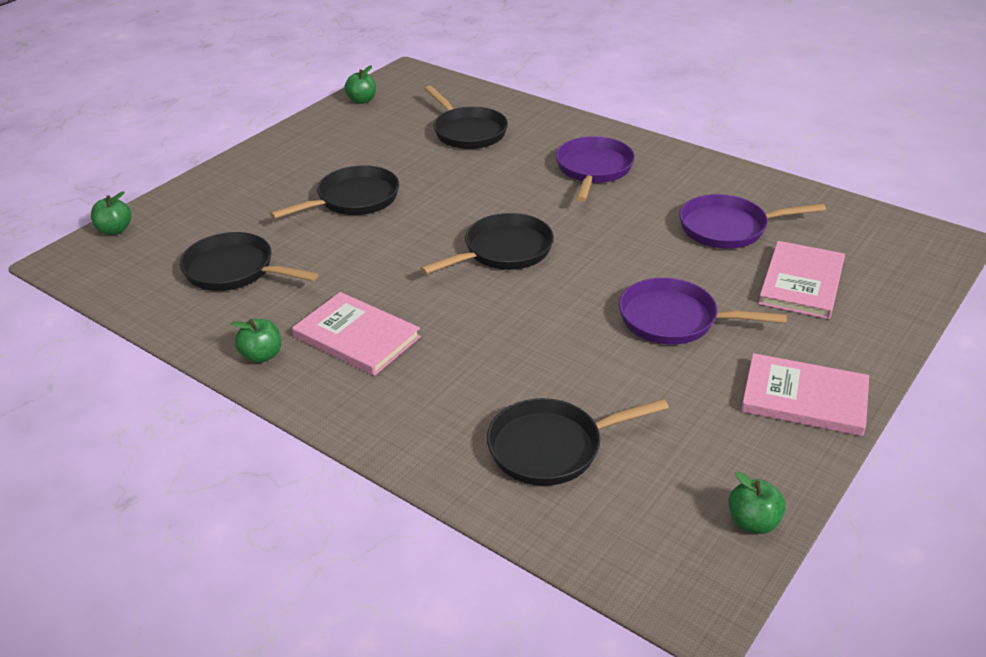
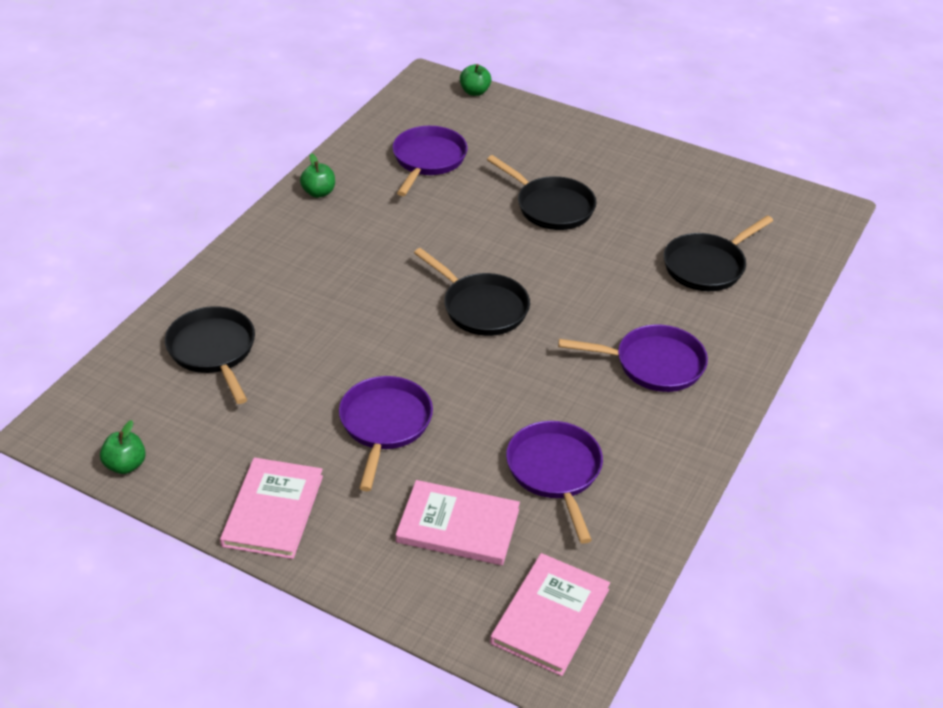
camera: 80 degrees right, 5 degrees up
(234, 270) = (428, 160): black pan -> purple pan
(357, 337) = (345, 236): pink book -> pink book (550, 616)
(362, 100) = (750, 186): green apple -> none

